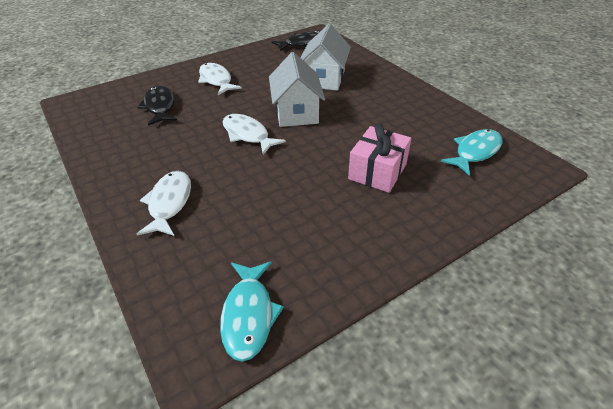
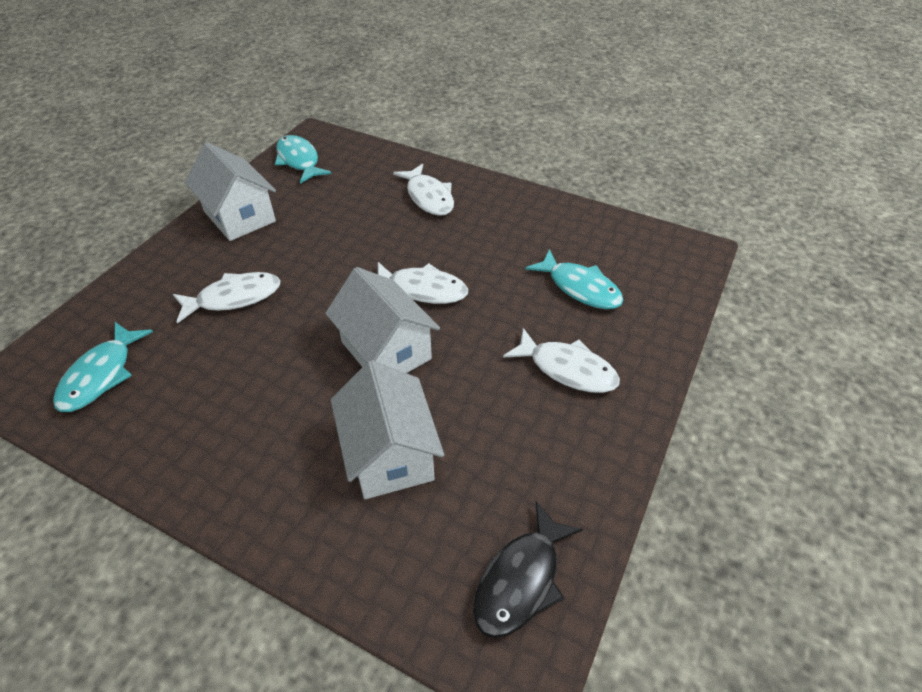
camera: 150 degrees right, 5 degrees up
(160, 106) = (580, 288): black fish -> turquoise fish
(350, 250) = (239, 216): none -> white house
(377, 171) = (234, 298): pink gift -> white fish

